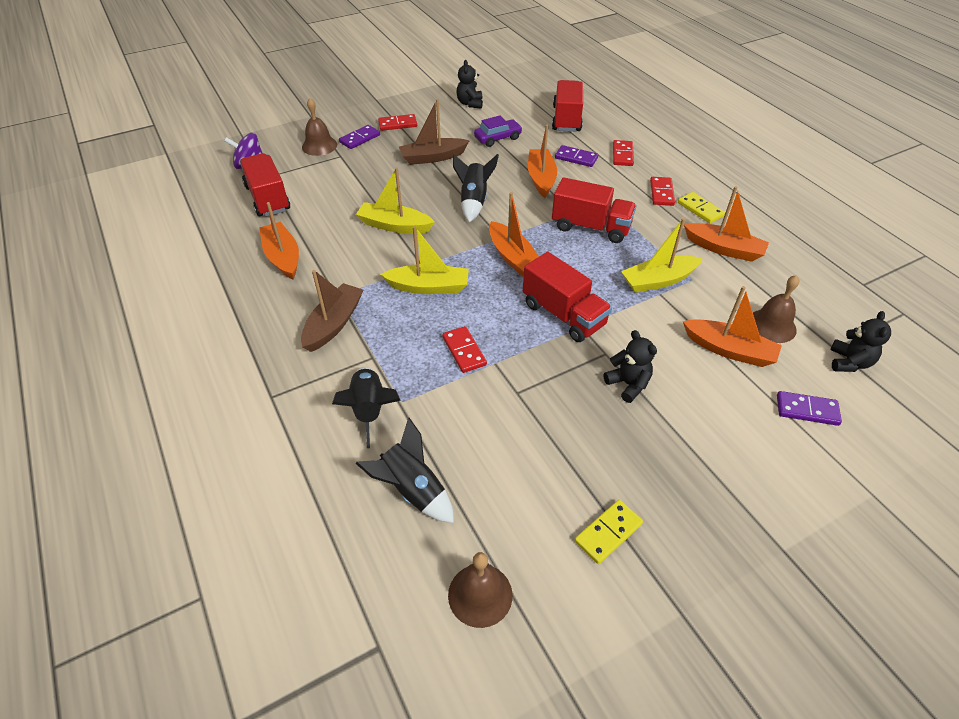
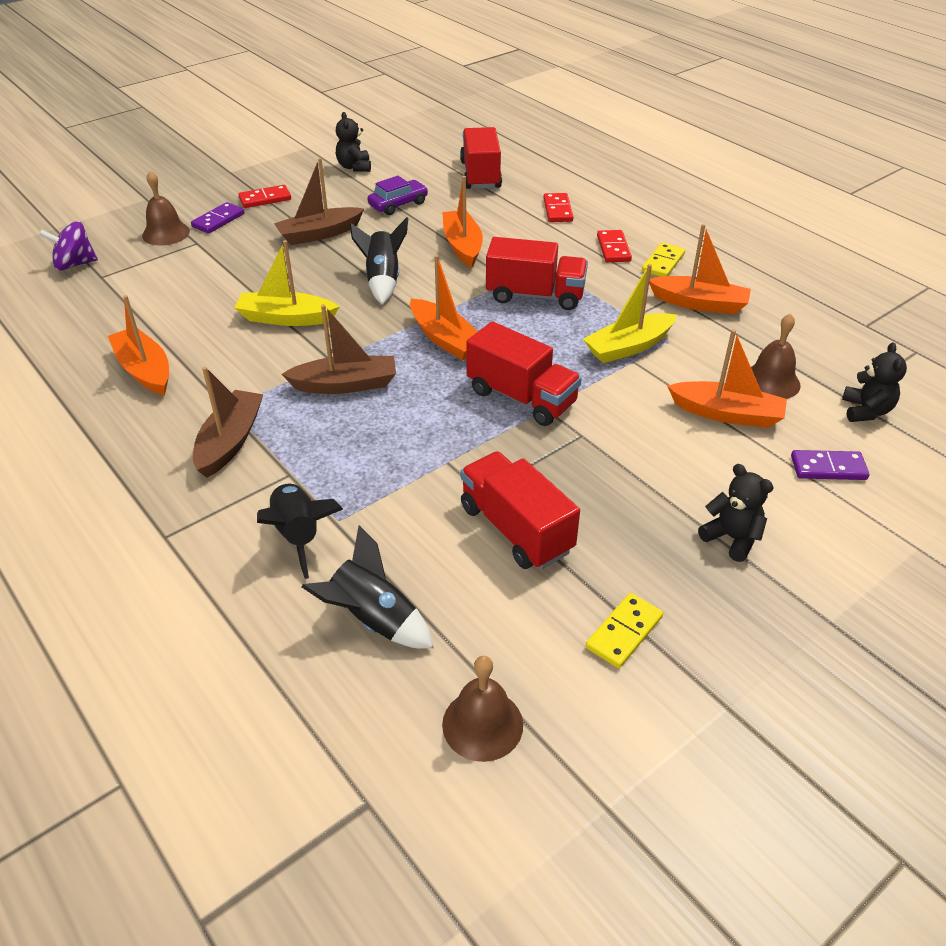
camera: 10 degrees left, 5 degrees down
(268, 198) = (109, 302): red truck -> red truck (516, 529)
(429, 287) = (345, 384): yellow boat -> brown boat
(464, 351) = (406, 453): red domino -> none
(576, 158) = (501, 218): purple domino -> none
(628, 384) = (615, 466): black teddy bear -> black teddy bear (732, 538)
(700, 209) = (663, 263): yellow domino -> yellow domino turned 75 degrees clockwise

